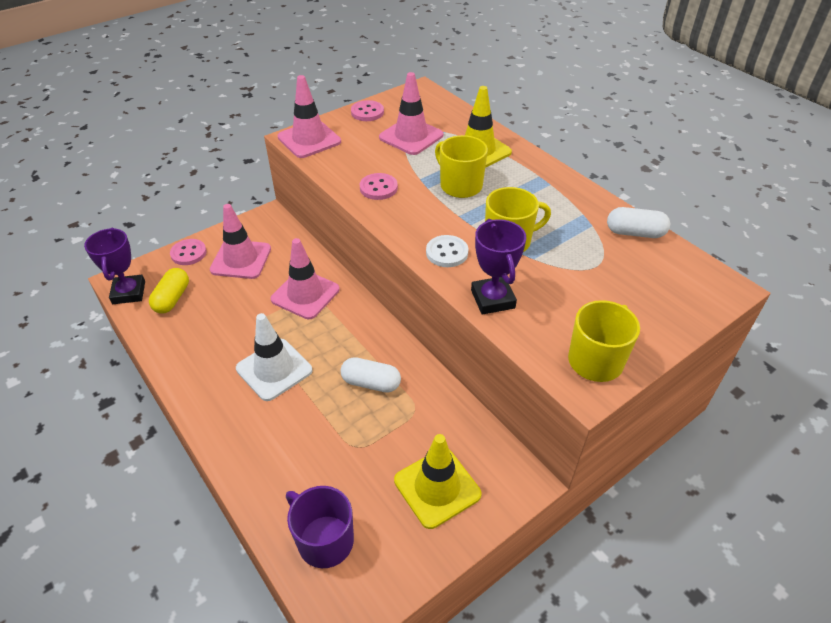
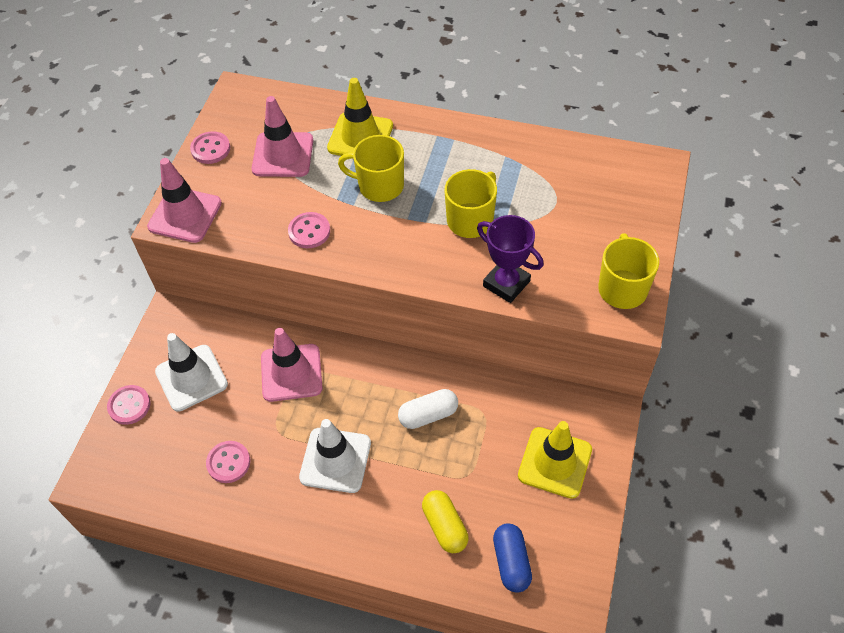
camera: 35 degrees left, 10 degrees up
(129, 292) = (113, 485): purple trophy -> none
(172, 298) = (166, 461): yellow capsule -> yellow capsule (445, 526)
(206, 324) = (228, 462): none -> pink button
(241, 259) = (191, 378): pink traffic cone -> white traffic cone
(324, 540) = (511, 562): purple mug -> blue capsule
(447, 252) = (431, 262): white button -> none
(635, 233) = (559, 152): white capsule -> none

